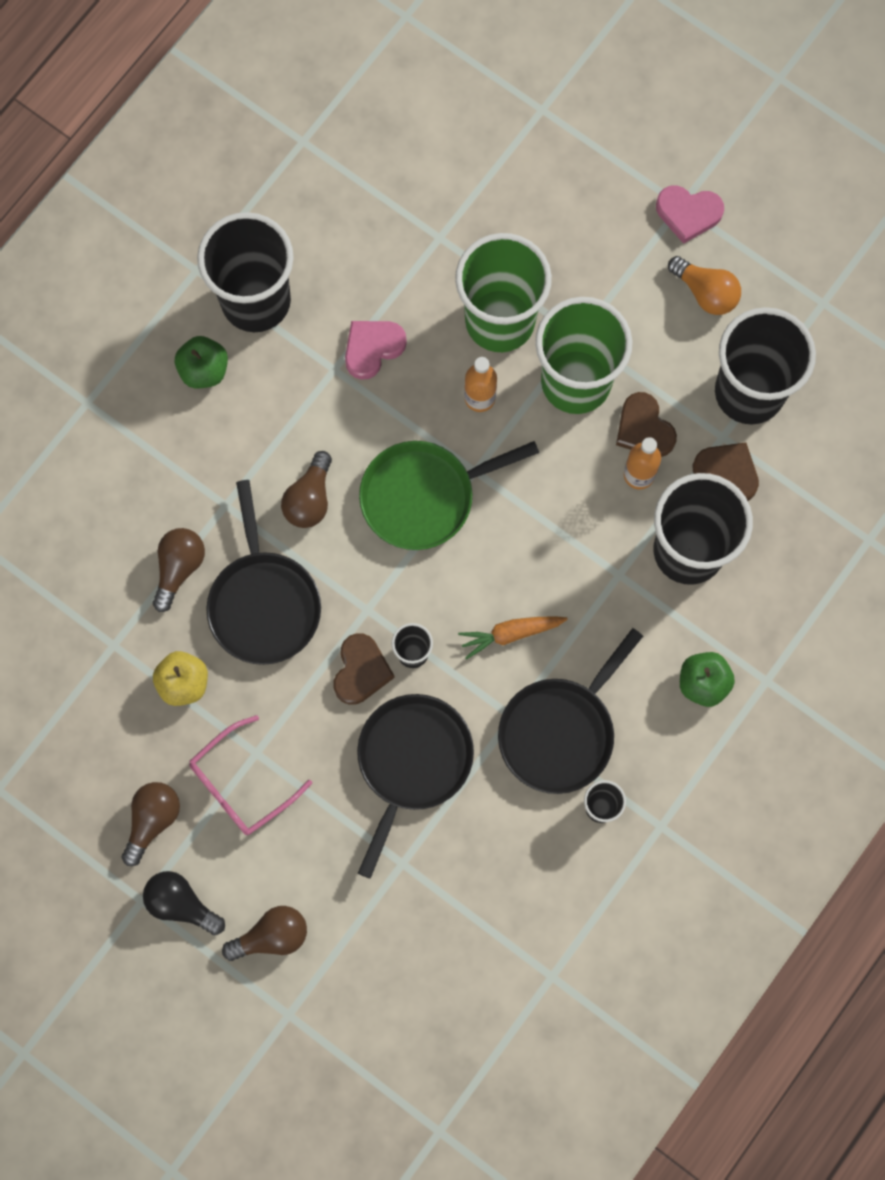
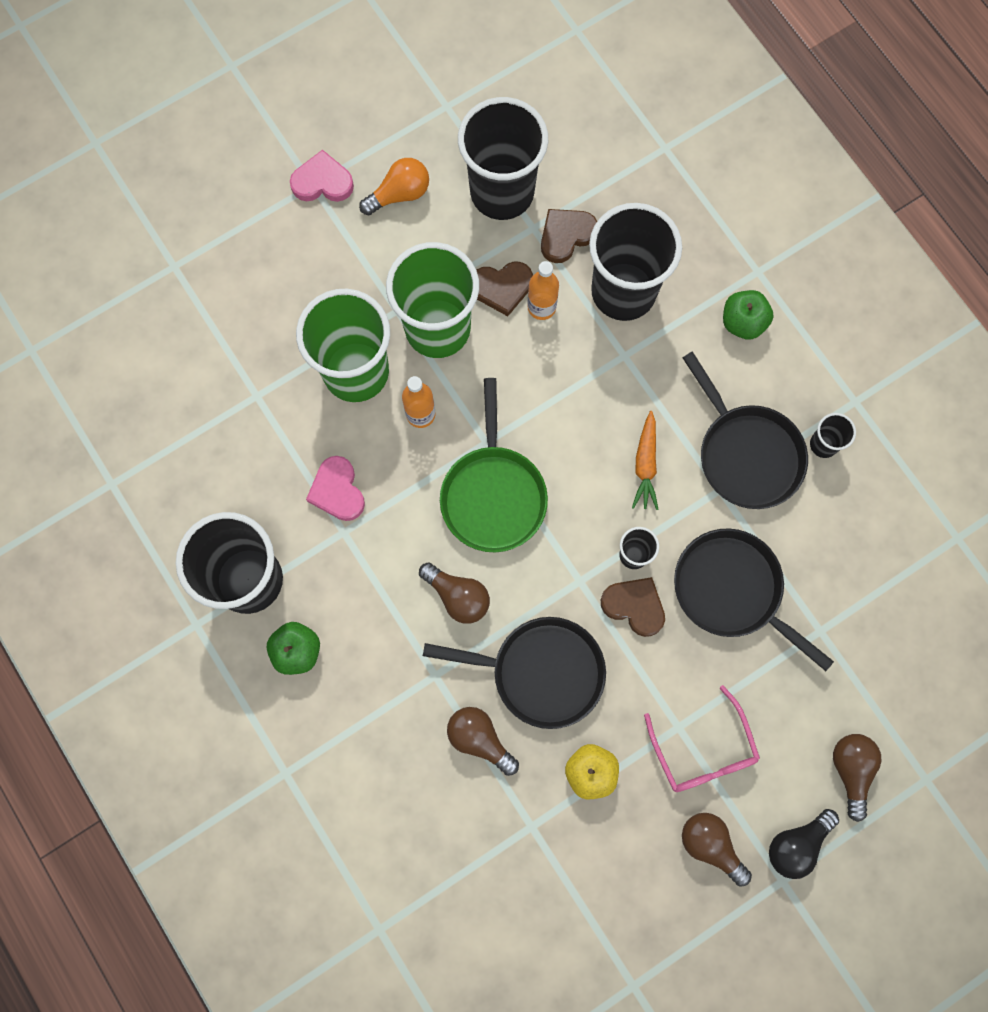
camera: 70 degrees left, 0 degrees up
(688, 213) = (322, 182): pink heart -> pink heart turned 120 degrees counterclockwise

